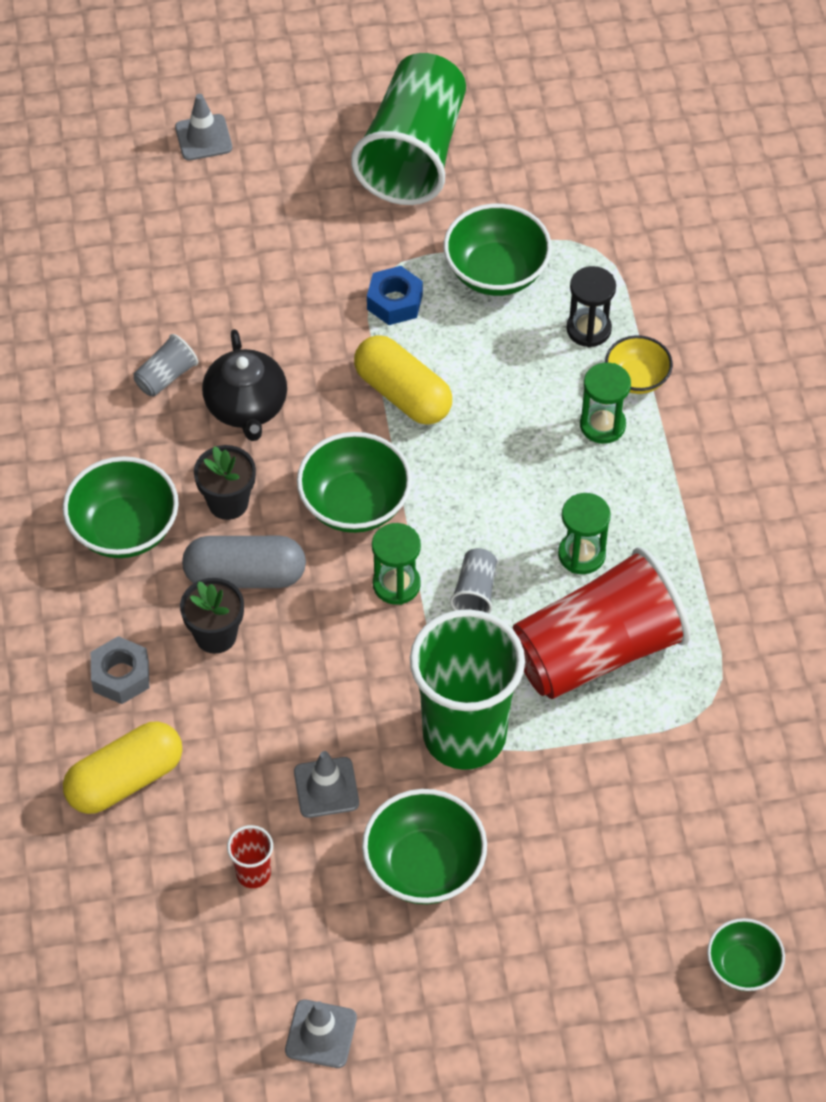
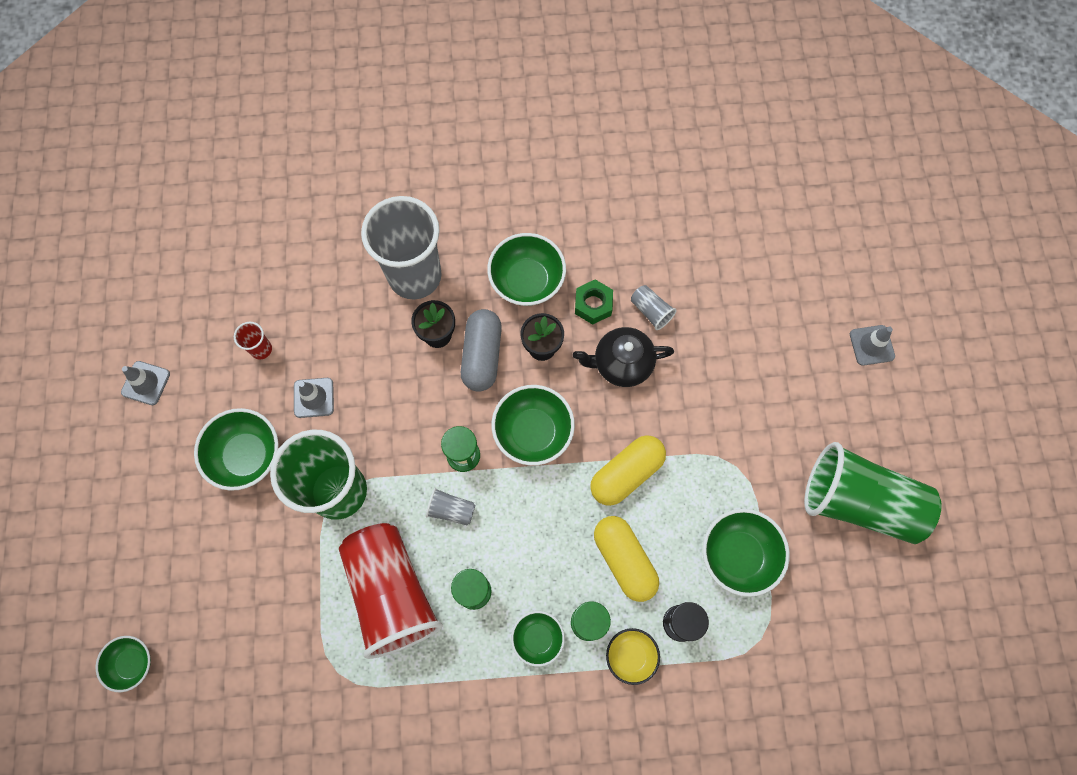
camera: 95 degrees right, 15 degrees up
(121, 676) = (415, 276): grey nut -> grey cup
(125, 780) = (339, 276): yellow capsule -> yellow capsule (624, 560)
(159, 445) = (593, 305): none -> green nut
(394, 302) = (712, 475): blue nut -> none
(631, 478) = (537, 638): none -> green bowl

